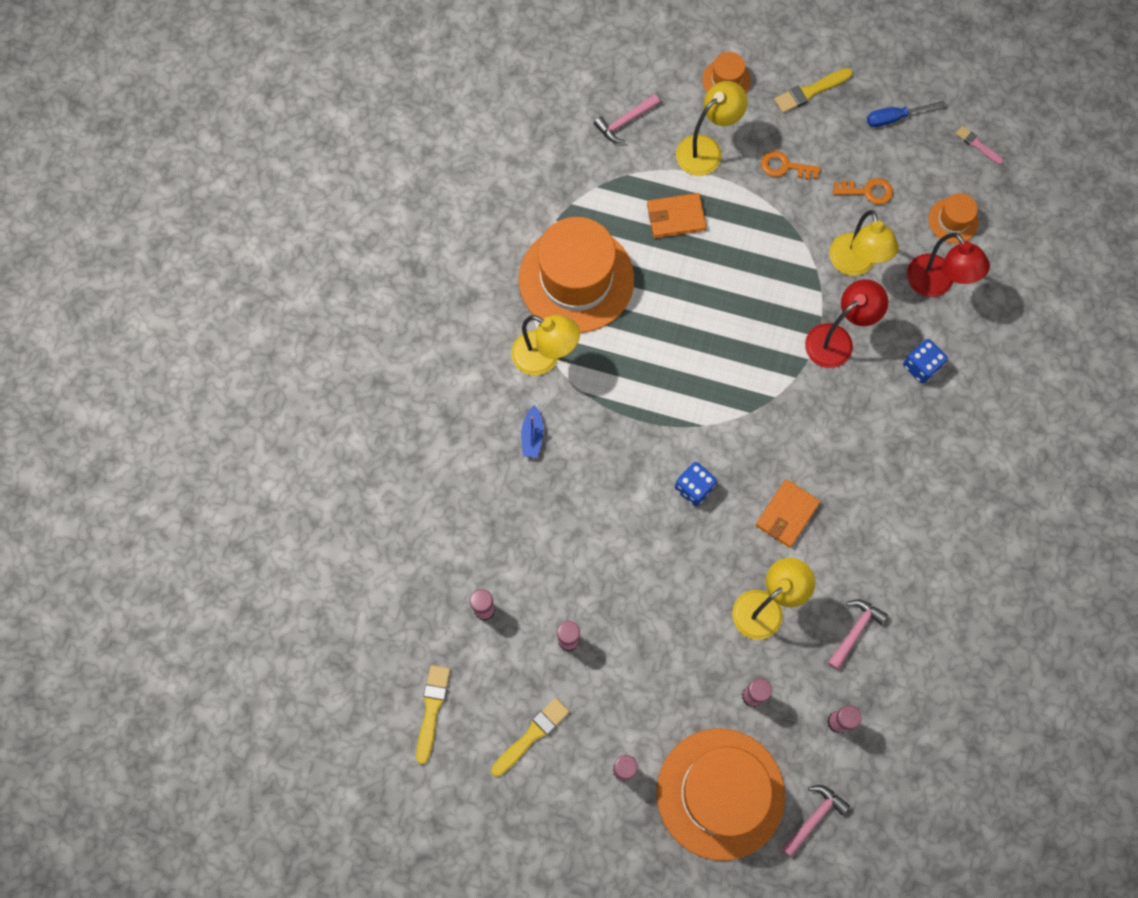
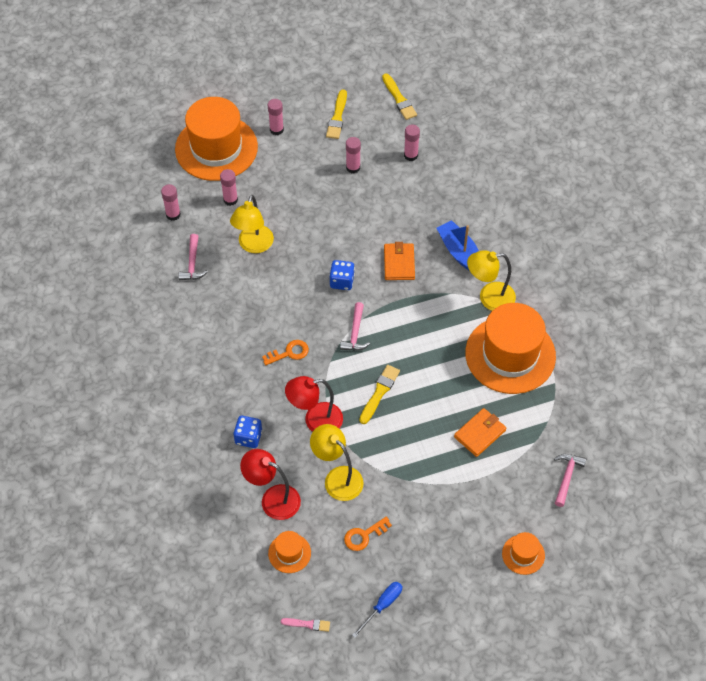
camera: 145 degrees right, 15 degrees down
(532, 435) = (459, 252): blue boat -> blue boat, size x1.71
(706, 149) = (497, 494): yellow lamp -> none
(785, 166) = (434, 516): orange key -> orange key (289, 353)
(787, 514) = (275, 300): orange wallet -> orange wallet (399, 263)
(810, 91) = (457, 586): yellow brush -> yellow brush (379, 392)
(814, 817) = (157, 165): pink hammer -> pink hammer (355, 333)
(837, 339) = (315, 420): red lamp -> red lamp turned 60 degrees clockwise

